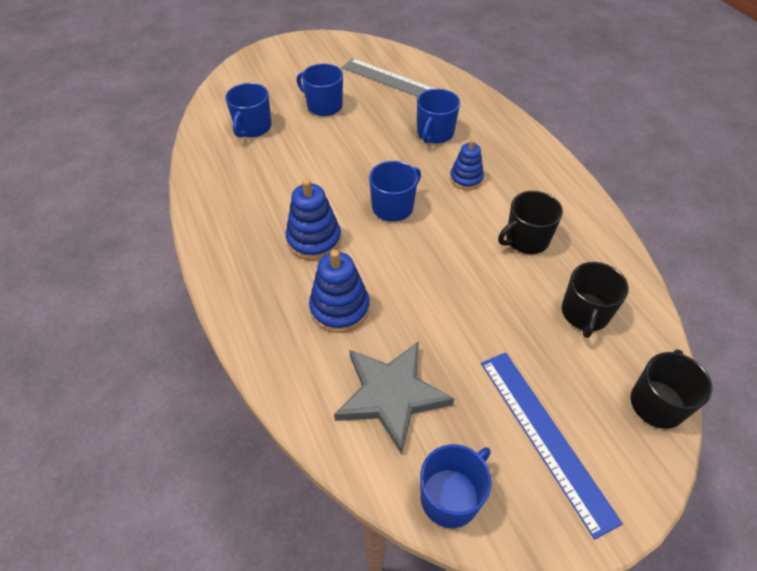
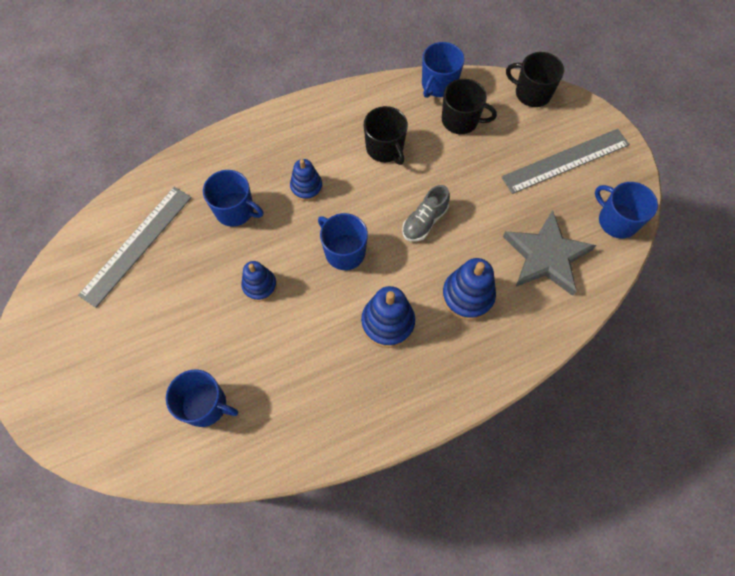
camera: 90 degrees left, 15 degrees up
(324, 106) = (173, 325): blue mug -> blue mug (438, 85)
(357, 152) = (259, 286): none -> blue stacking toy
(433, 272) = (424, 221): none -> grey shoe
(545, 437) = (565, 161): blue ruler -> grey ruler

